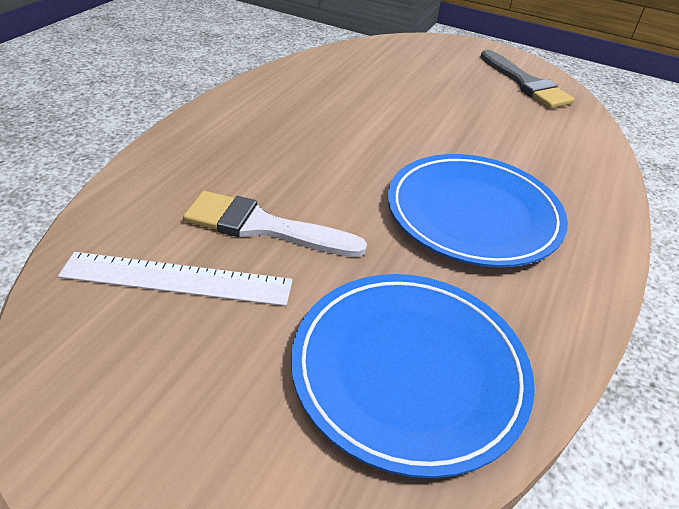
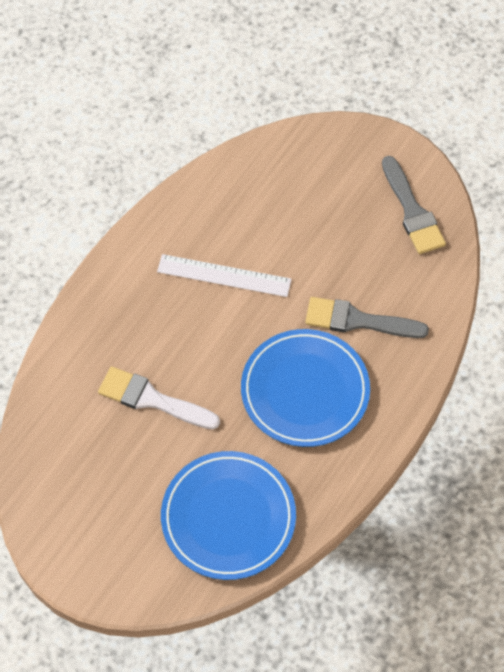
camera: 10 degrees right, 20 degrees up
(177, 279) = (96, 444): white ruler -> white ruler (224, 276)
(510, 155) = (358, 320): none -> grey brush

